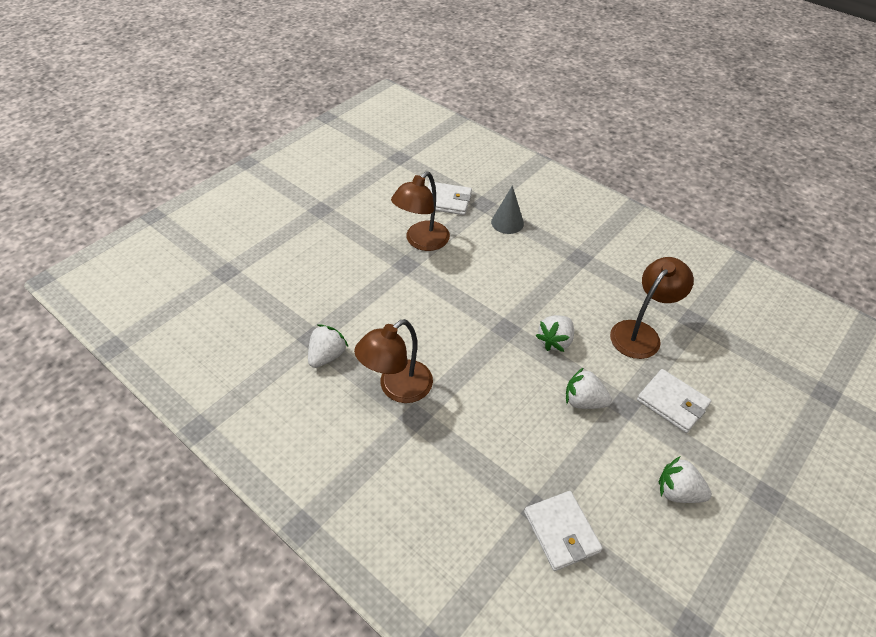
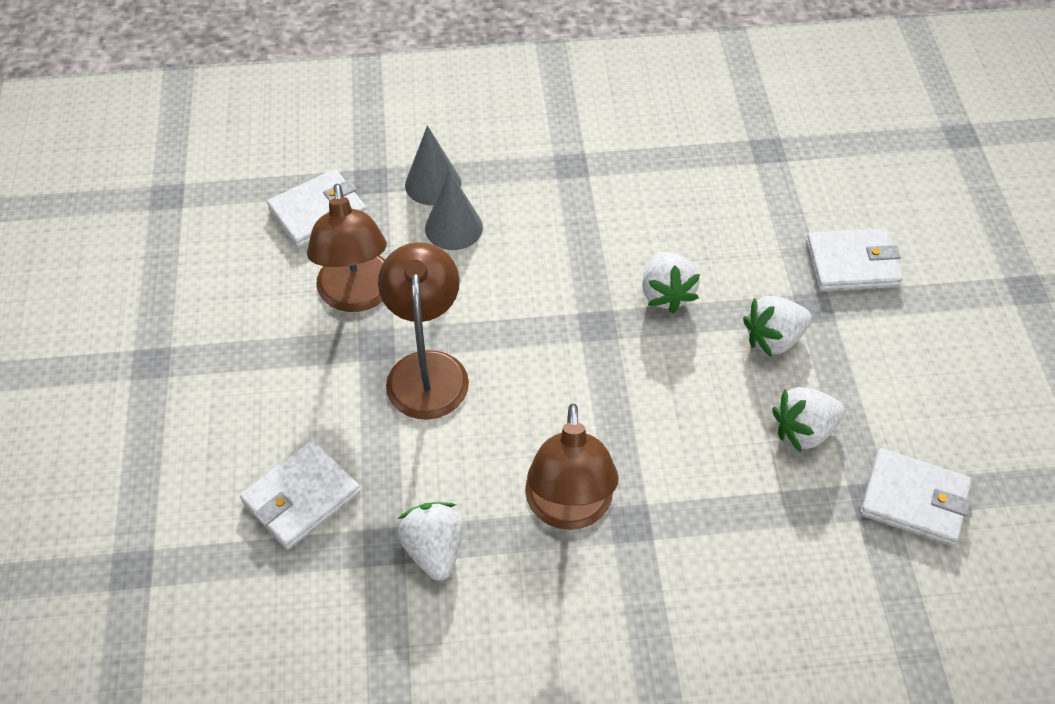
camera: 45 degrees left, 5 degrees up
(307, 296) = (301, 497): none -> white wallet
(494, 245) = (453, 227): none -> grey cone
(641, 333) = (737, 208): brown lamp -> brown lamp (427, 369)
(678, 492) = (958, 356): white strawberry -> white strawberry (804, 431)

